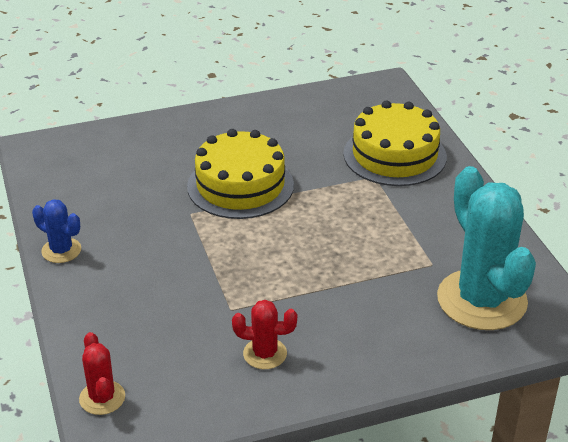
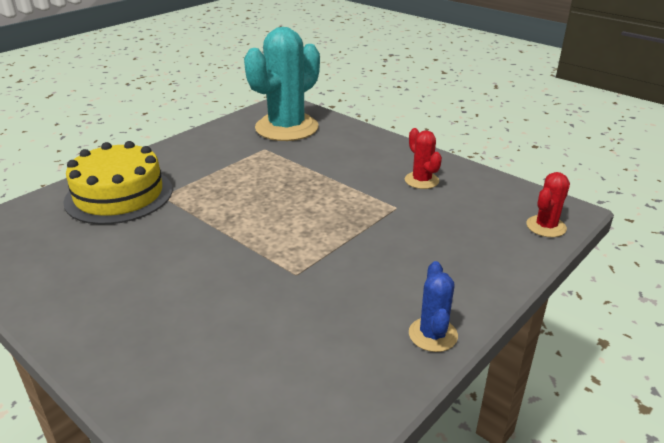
camera: 120 degrees left, 5 degrees down
(240, 185) = (225, 261): yellow cake -> none

